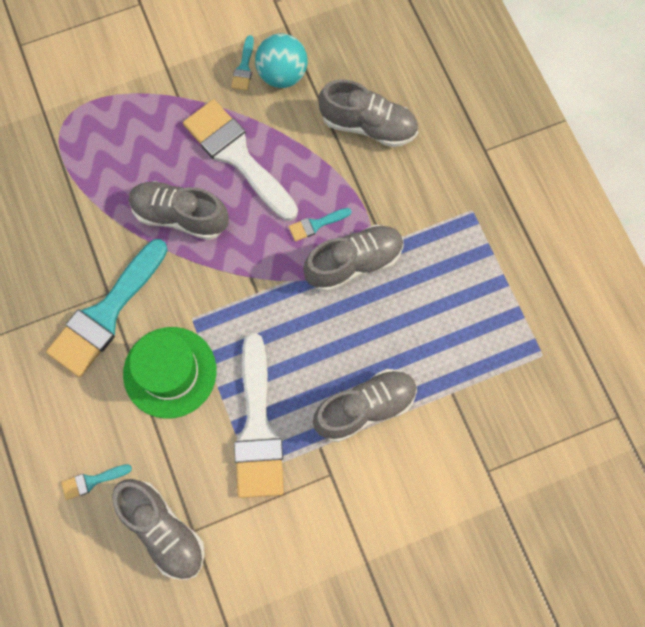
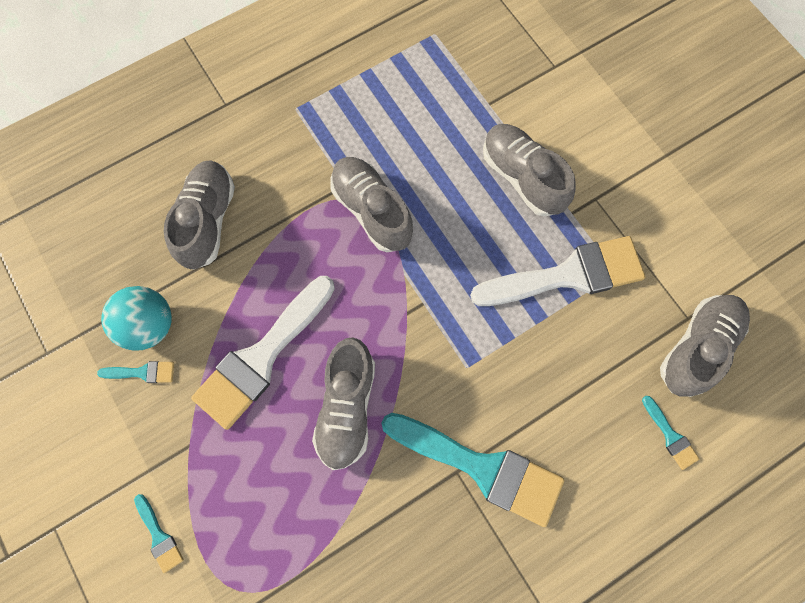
camera: 100 degrees left, 0 degrees up
(170, 372) = (532, 378): green hat -> none
(316, 224) = (334, 256): turquoise brush -> turquoise brush (159, 536)

